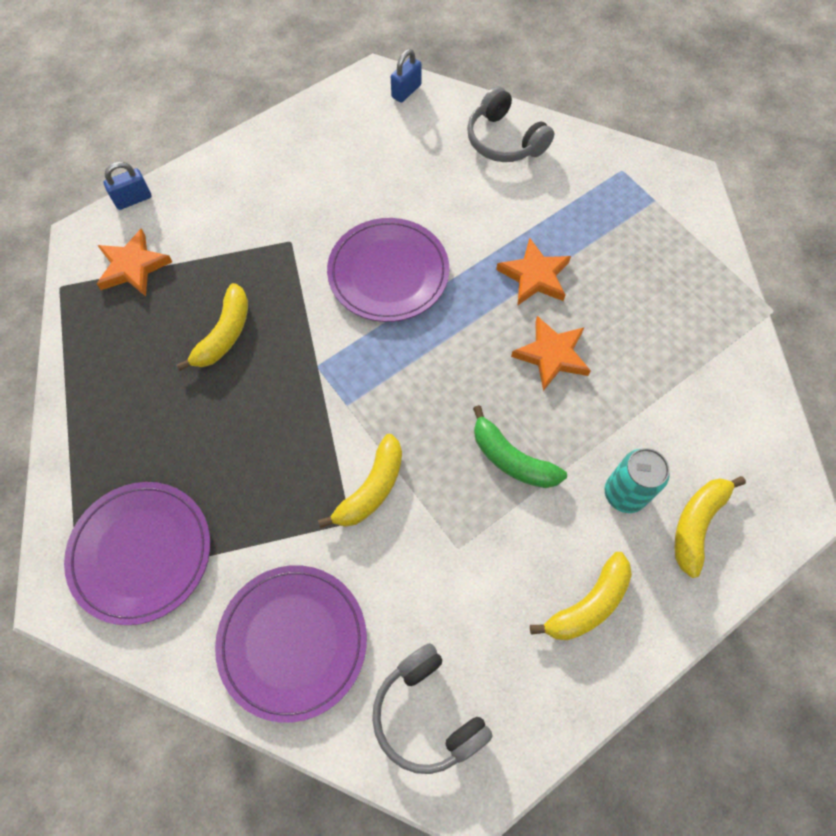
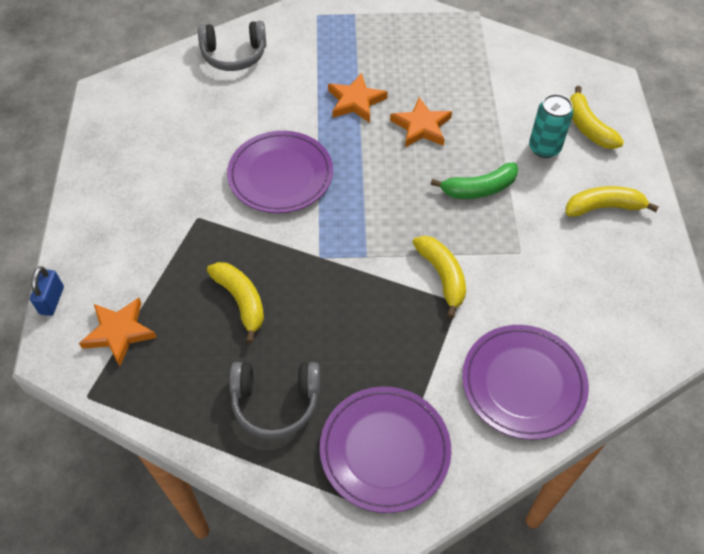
camera: 55 degrees left, 10 degrees down
(406, 91) = (135, 81): blue padlock -> none
(427, 713) = (622, 331): grey headphones -> grey headphones (275, 402)
(588, 604) = (603, 207): yellow banana -> yellow banana turned 90 degrees counterclockwise

